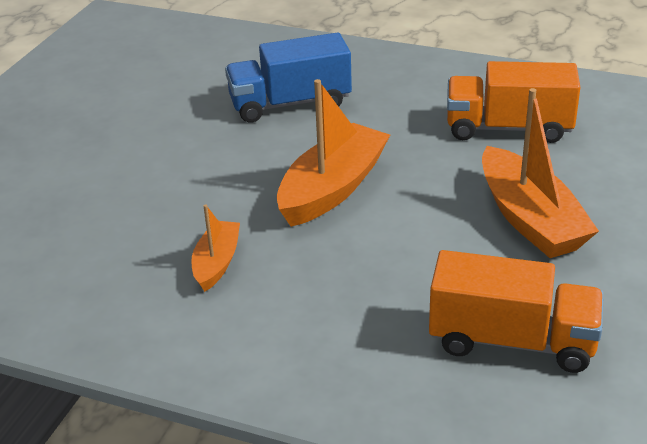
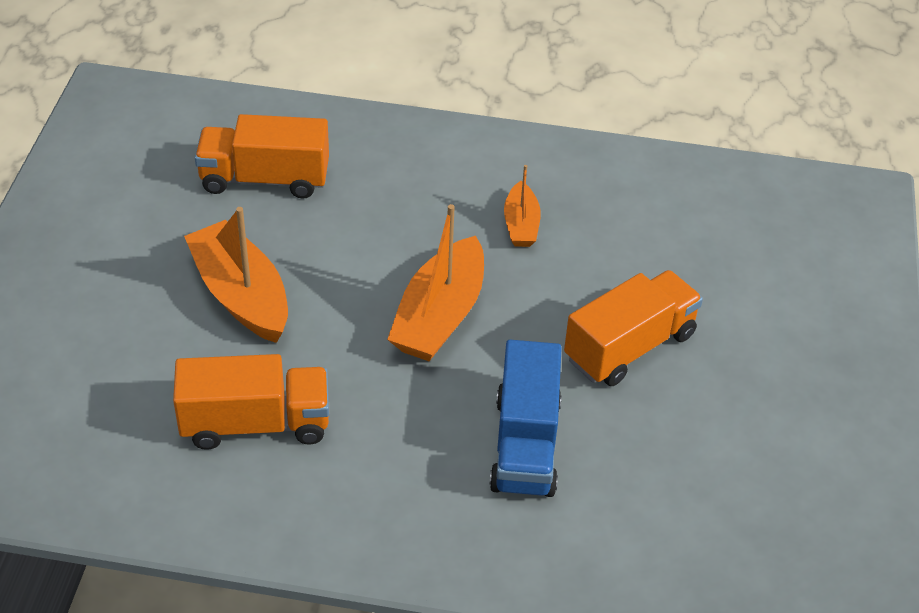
camera: 165 degrees right, 10 degrees up
(169, 155) = (629, 347): none -> orange truck
(290, 104) = (525, 444): blue truck -> blue truck turned 120 degrees clockwise

